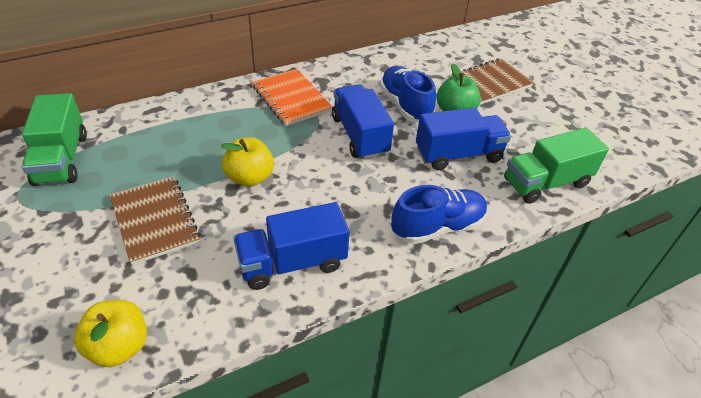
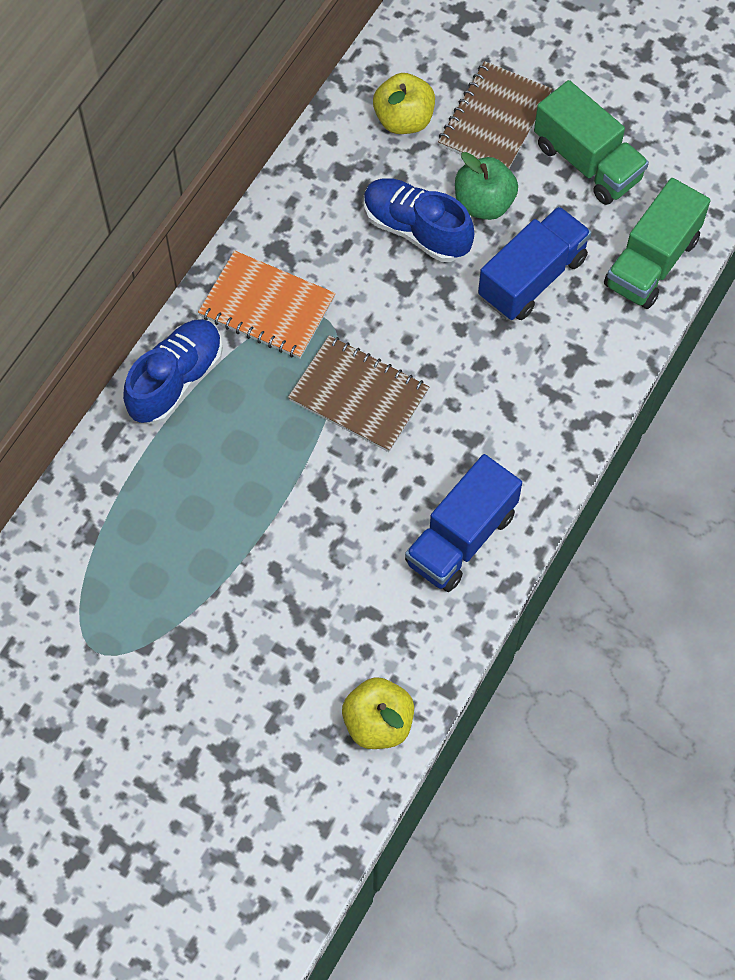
camera: 30 degrees left, 20 degrees up
(62, 159) = (85, 574): green truck -> green truck (587, 162)
(154, 220) = (276, 581): brown notebook -> brown notebook (358, 396)
(250, 178) = (325, 461): yellow apple -> yellow apple (404, 120)
(360, 136) = (399, 318): blue truck -> none
(438, 227) = (574, 400): blue shoe -> blue shoe (176, 380)

